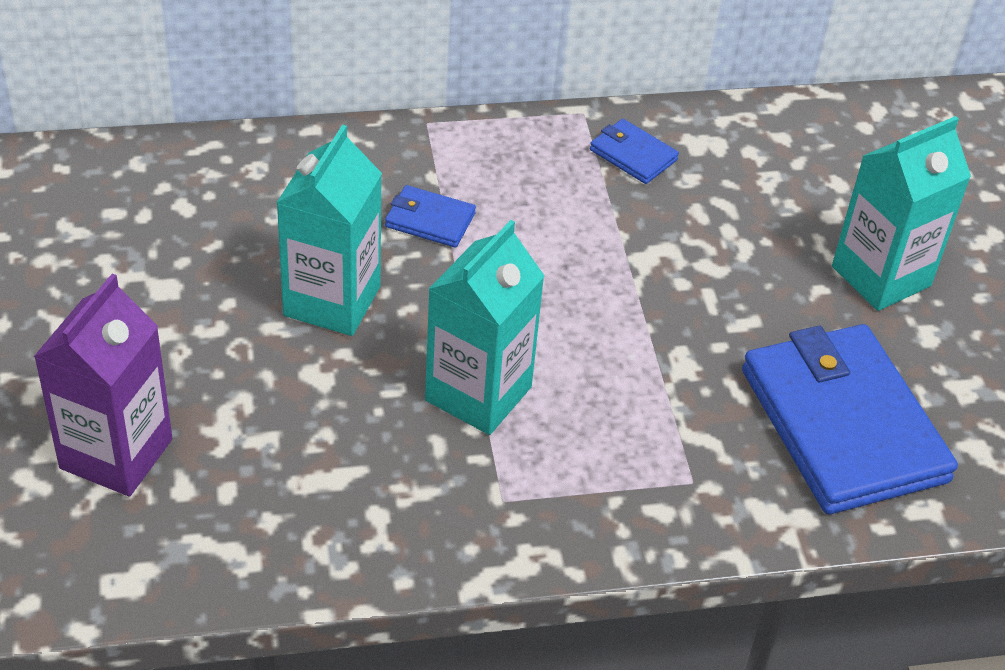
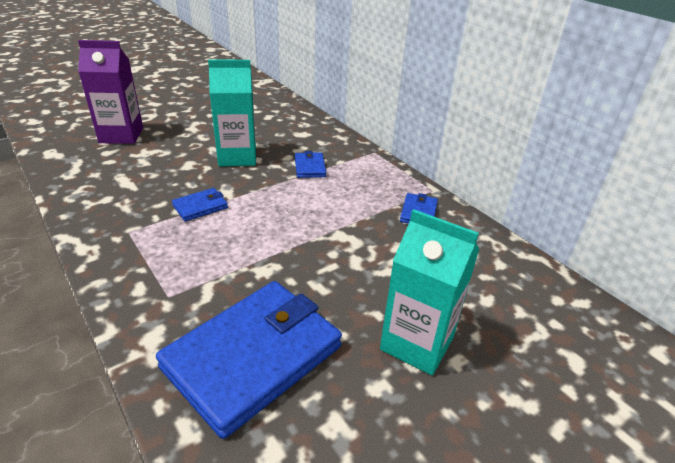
camera: 65 degrees right, 10 degrees down
(478, 394) = (200, 207): turquoise carton -> blue wallet

